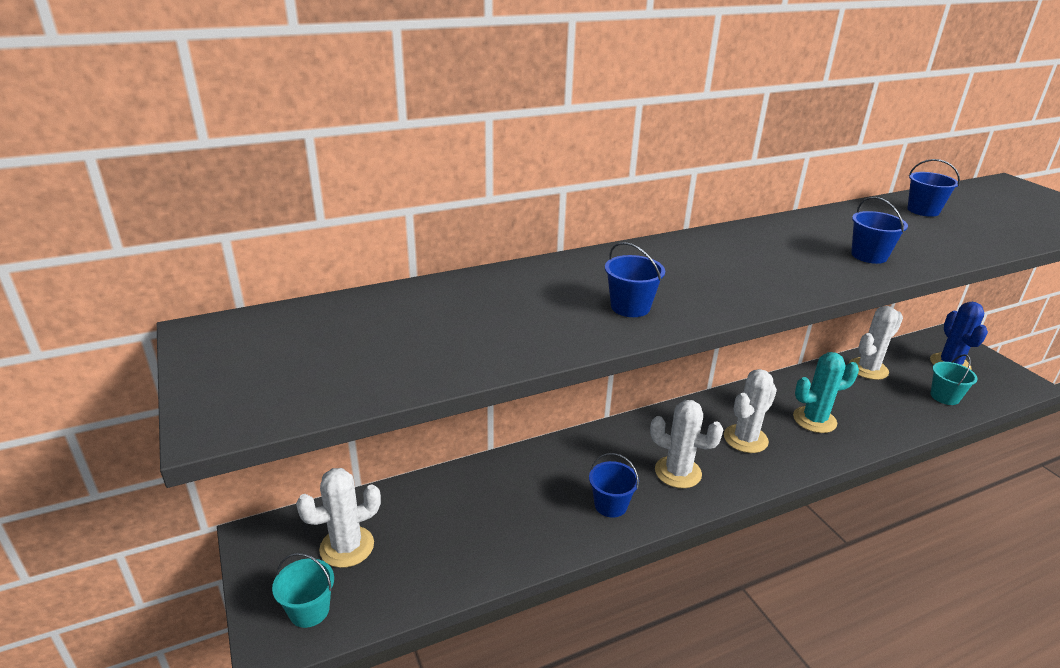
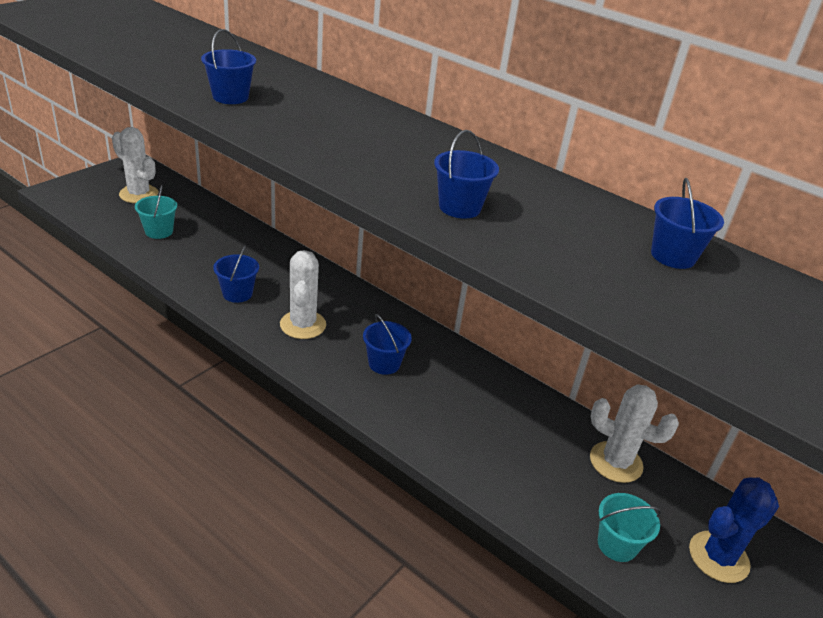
camera: 60 degrees right, 5 degrees up
(309, 610) = (81, 195): turquoise bucket -> turquoise bucket (159, 231)
(745, 439) = (384, 363): white cactus -> blue bucket
(814, 420) = (458, 414): turquoise cactus -> none

